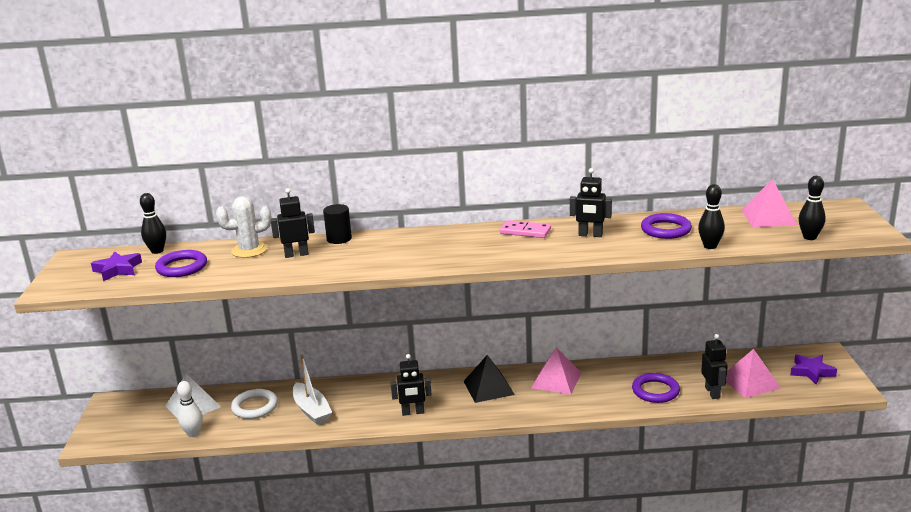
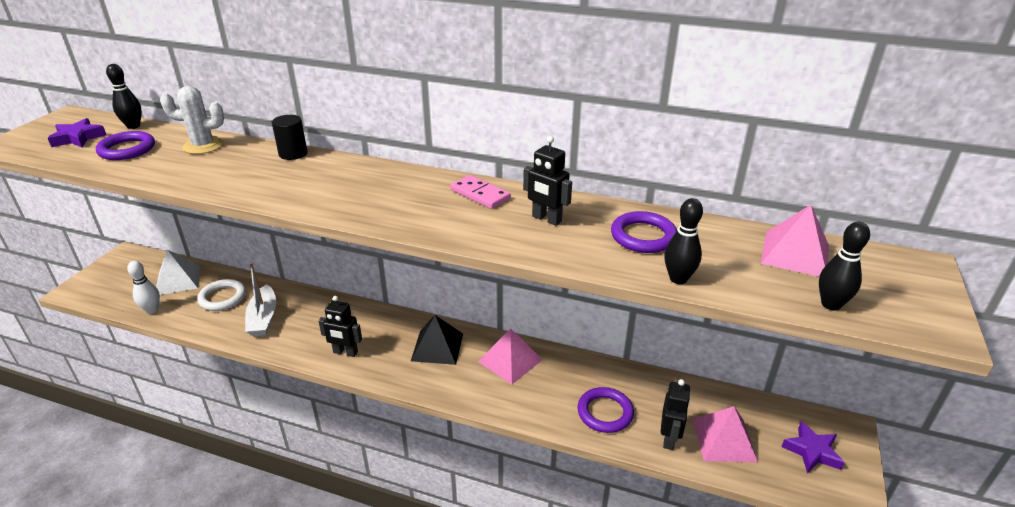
camera: 20 degrees right, 10 degrees up
(296, 254) = (234, 162): black robot -> none

